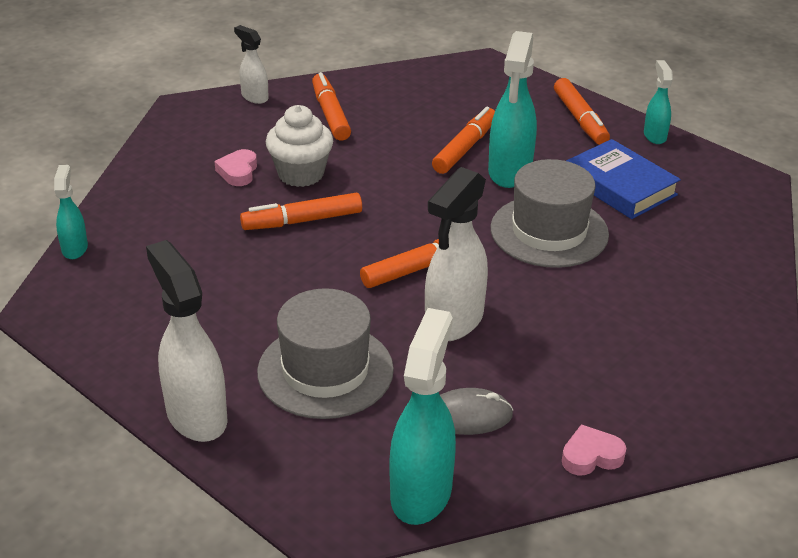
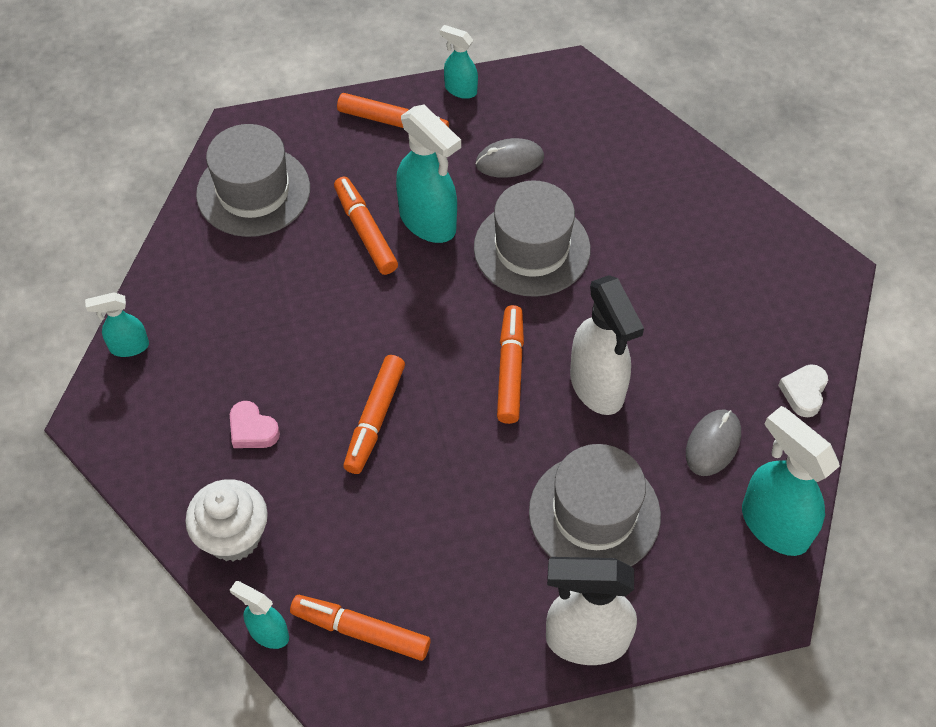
camera: 55 degrees left, 20 degrees up
(254, 97) = (129, 347): white spray bottle -> turquoise spray bottle
(301, 174) = (299, 380): white cupcake -> white cupcake (233, 536)
(330, 114) = (218, 301): orange marker -> orange marker (361, 631)
(439, 89) = (253, 191): none -> grey hat
(591, 456) = (804, 392): pink heart -> white heart
(620, 186) = (509, 161): blue book -> grey mouse

